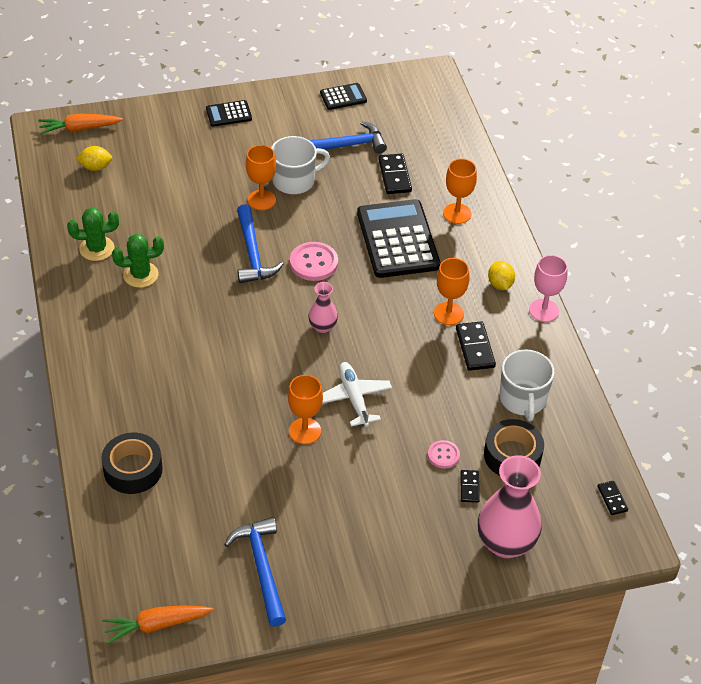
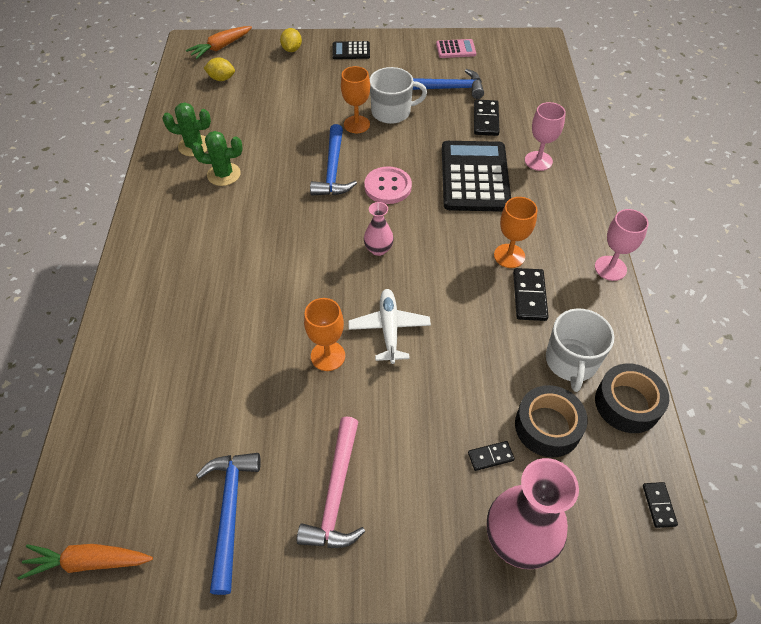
camera: 15 degrees right, 5 degrees up
(79, 129) = (221, 47): orange carrot -> orange carrot turned 45 degrees counterclockwise
(133, 469) = (139, 366): black tape -> black tape (627, 403)
(343, 97) = (455, 49): black calculator -> pink calculator
(347, 539) = (336, 494): none -> pink hammer
(443, 455) = (469, 411): pink button -> none
(457, 213) = (538, 161): orange goblet -> pink goblet
(469, 487) = (490, 456): black domino -> black domino turned 60 degrees clockwise
(500, 284) = (568, 234): yellow lemon -> yellow lemon (292, 49)

